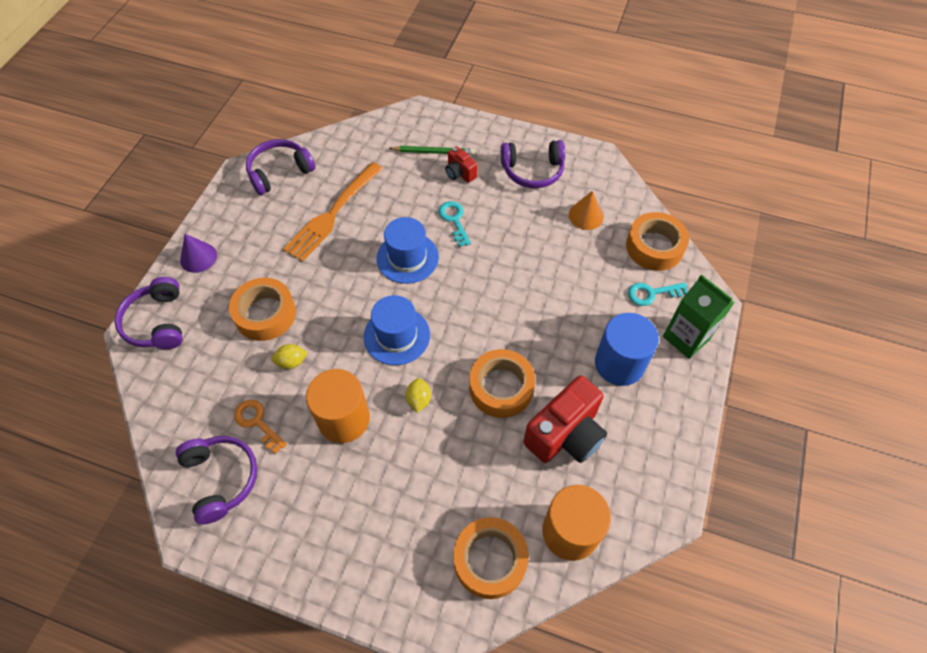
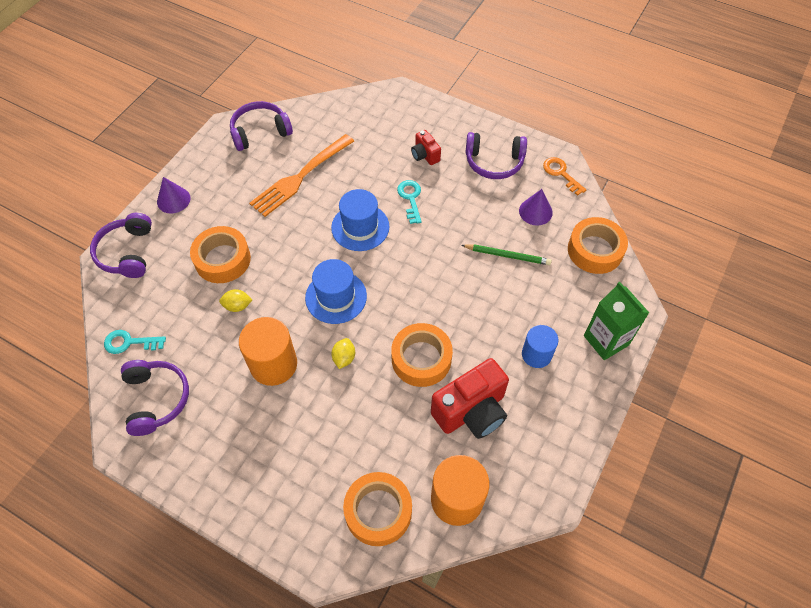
camera: 10 degrees right, 0 degrees up
(257, 422) = (197, 355): orange key -> orange key (561, 173)
(433, 152) = (404, 132): green pencil -> green pencil (507, 256)
(586, 216) = (535, 211): orange cone -> purple cone
(619, 363) = (536, 354): blue cylinder -> blue cylinder, size x0.64
(652, 293) = (582, 294): turquoise key -> turquoise key (129, 342)

